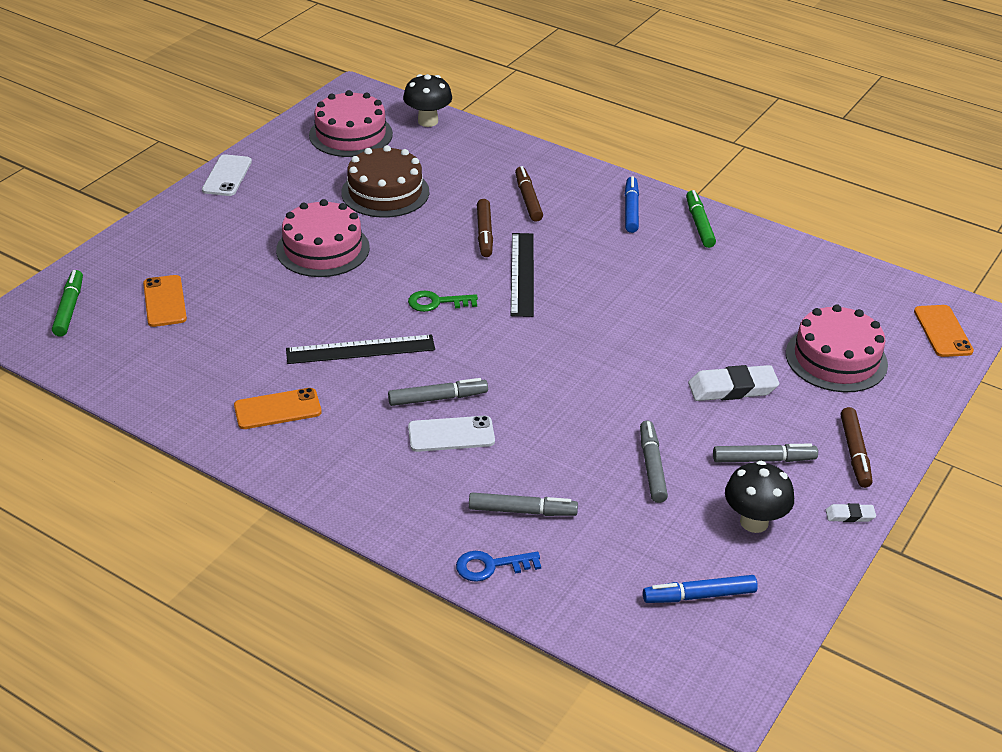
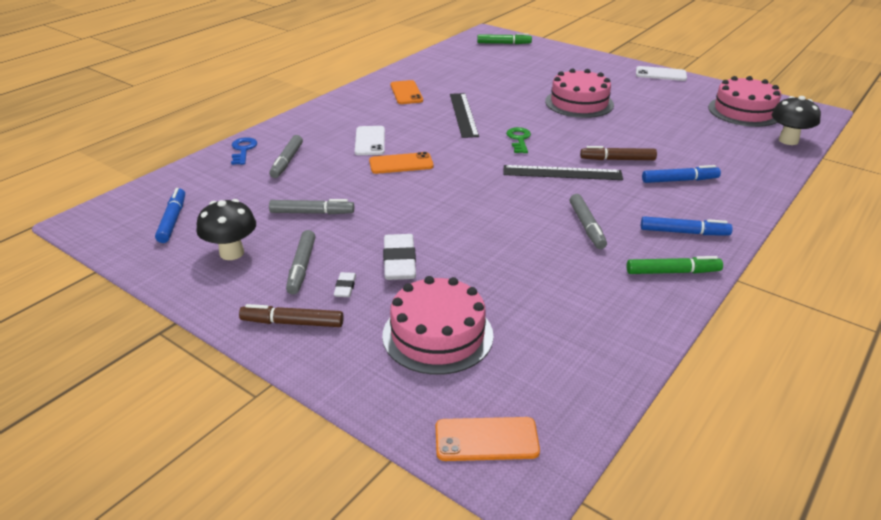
camera: 95 degrees right, 5 degrees down
(165, 301) = (512, 63): orange phone -> orange phone (401, 164)
(385, 192) = (663, 123): brown cake -> none
(437, 398) = (408, 137): grey marker -> grey marker (587, 226)
(528, 199) = (679, 180): brown marker -> blue marker
(850, 515) = (214, 305): white eraser -> white eraser (345, 287)

